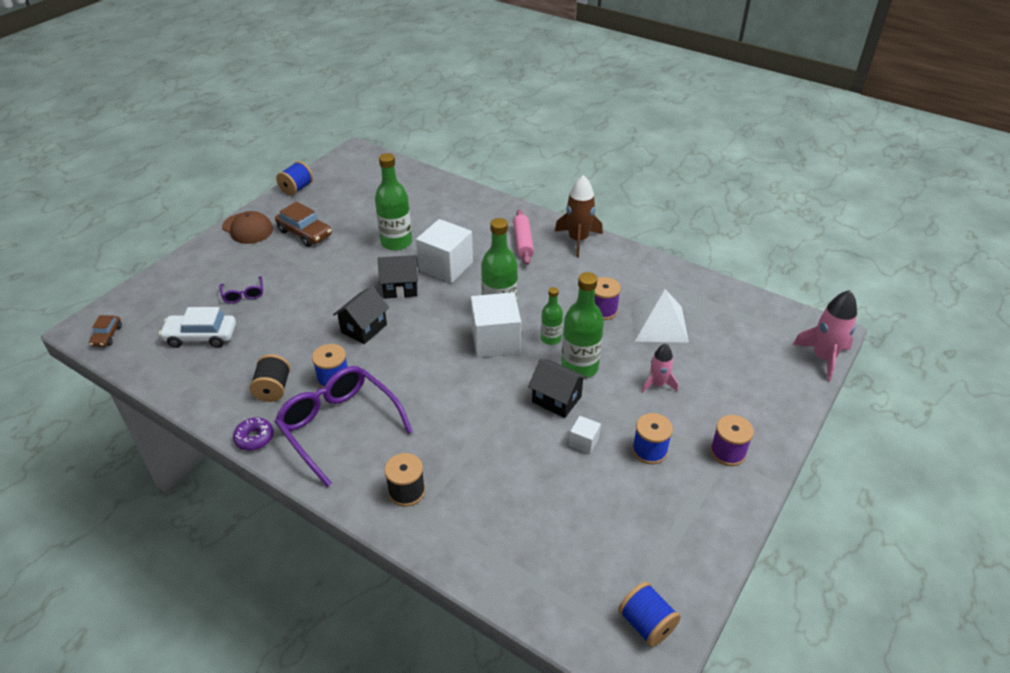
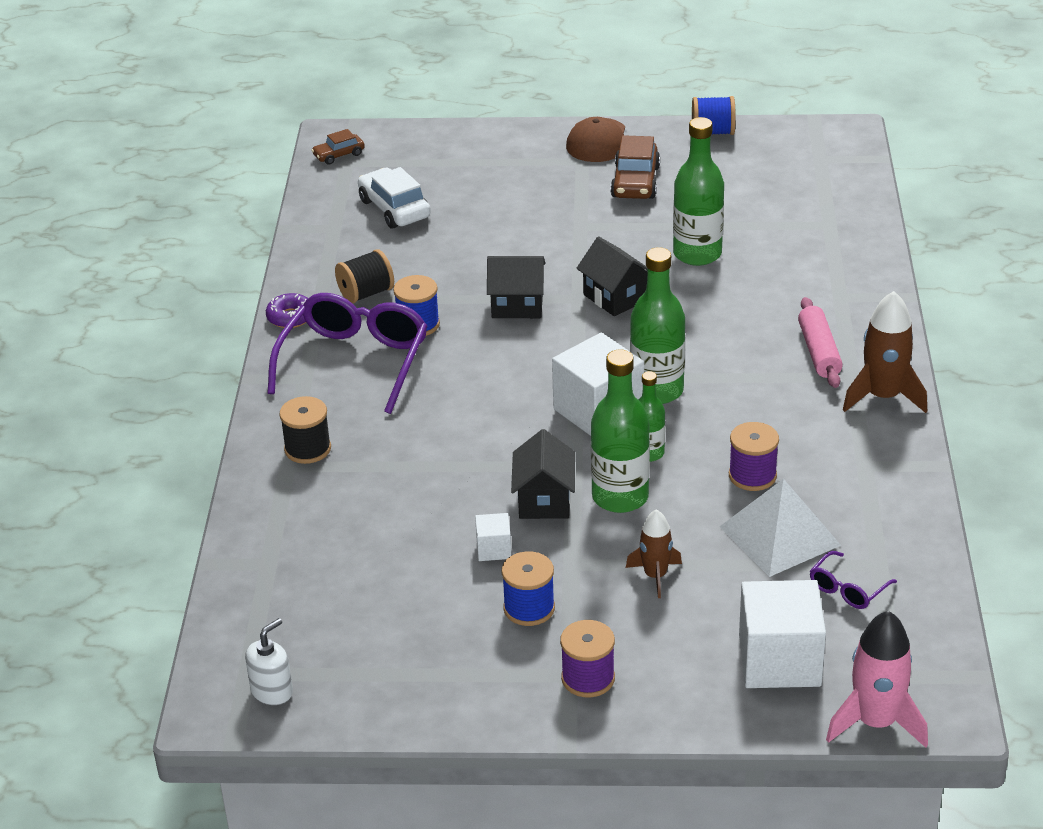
camera: 60 degrees right, 5 degrees down
(243, 295) = (484, 199): purple glasses -> purple glasses (847, 589)
(446, 266) = (695, 312): white cube -> white cube (779, 660)
(523, 242) = (818, 352): pink rolling pin -> pink rolling pin turned 60 degrees counterclockwise
(646, 624) = (272, 691): blue spool -> white soap dispenser
(657, 384) = (655, 575): pink rocket -> brown rocket

